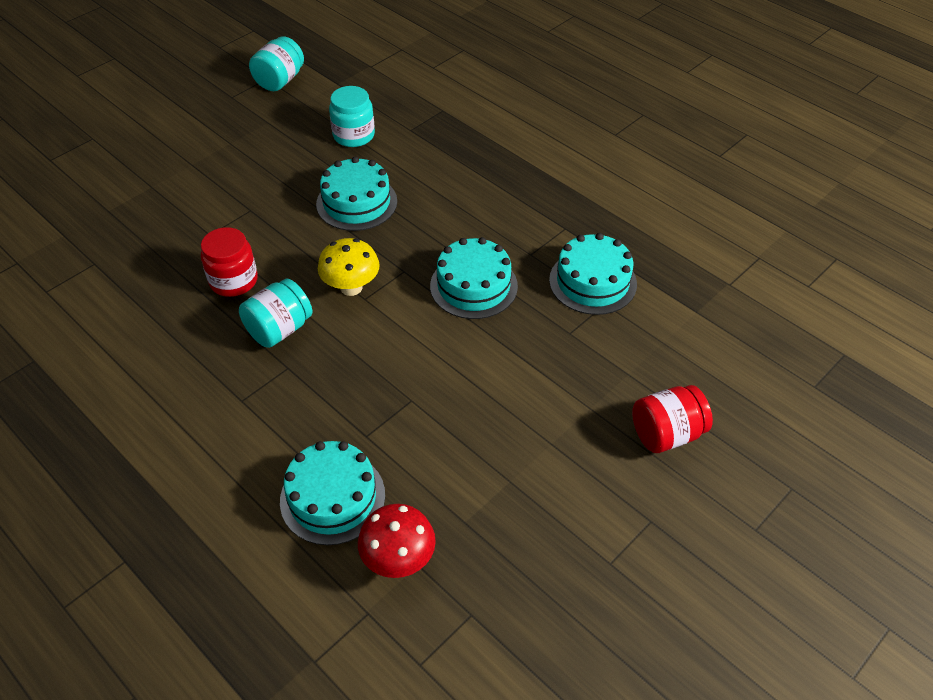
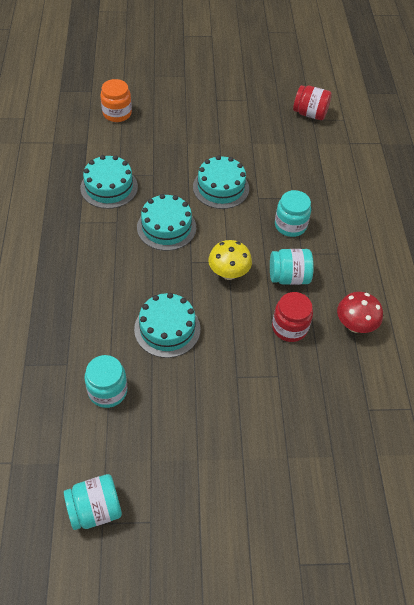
camera: 140 degrees left, 5 degrees up
(332, 497) = (330, 185): turquoise cake -> turquoise cake (221, 187)
(334, 393) = (290, 225): none -> turquoise jar
(398, 559) = (322, 149): red mushroom -> red mushroom (354, 325)
(666, 434) = (171, 116): red jar -> red jar (310, 114)
(731, 379) = (117, 113): none -> orange jar

